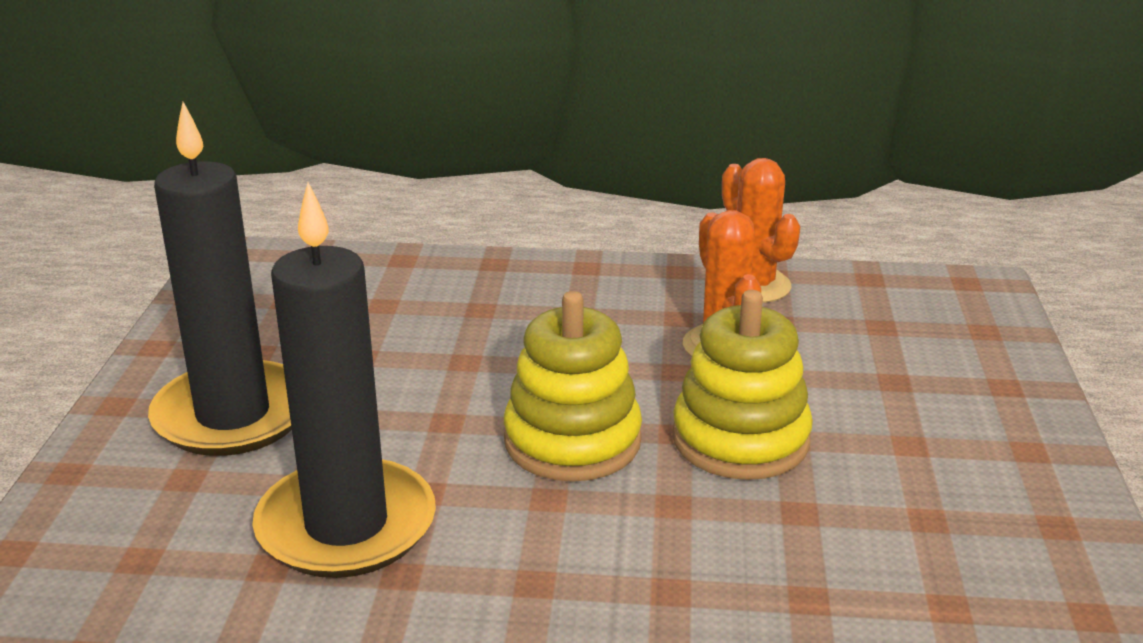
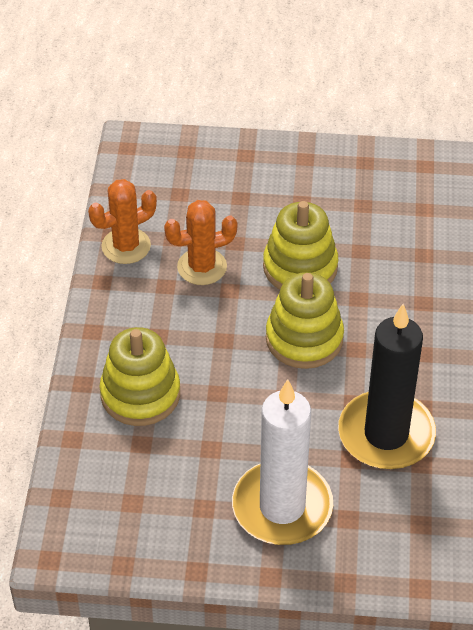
camera: 90 degrees left, 20 degrees up
(233, 415) = (282, 507): black candle -> white candle
(469, 302) = (140, 394): none -> yellow stacking toy

